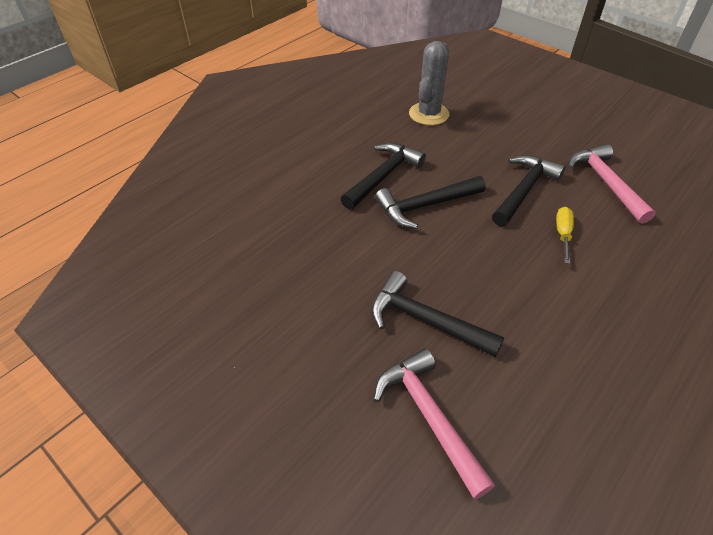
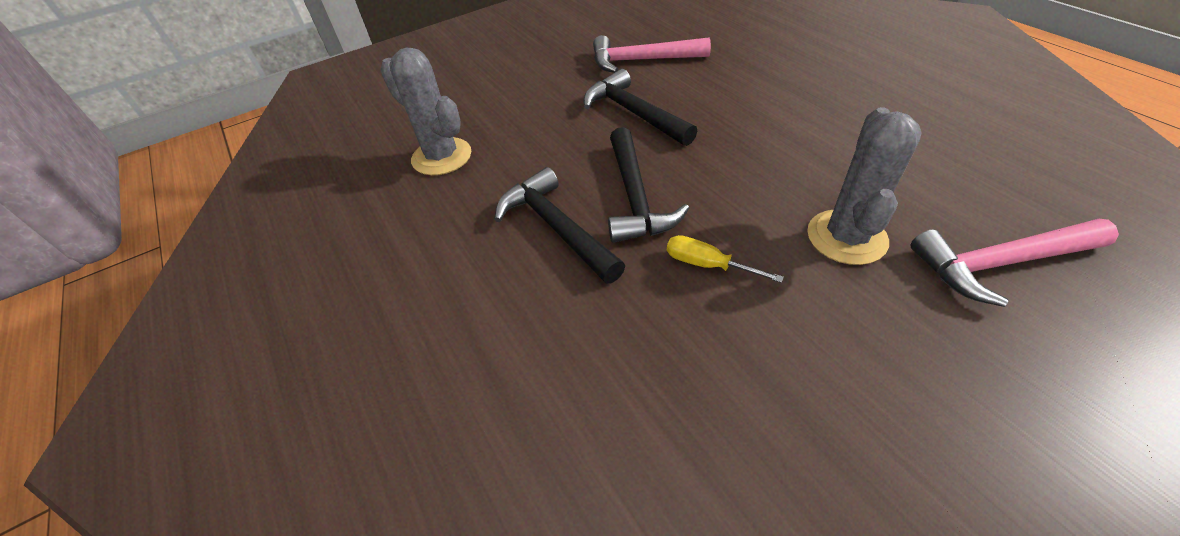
camera: 70 degrees left, 0 degrees up
(425, 320) = (846, 237): black hammer -> grey cactus
(563, 234) = (713, 104): yellow screwdriver -> yellow screwdriver (707, 265)

